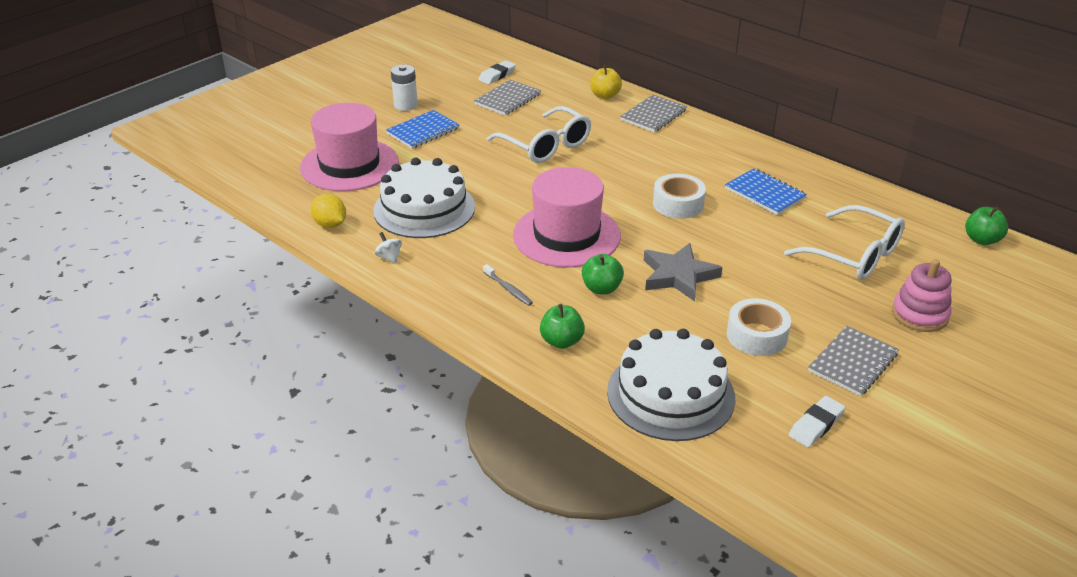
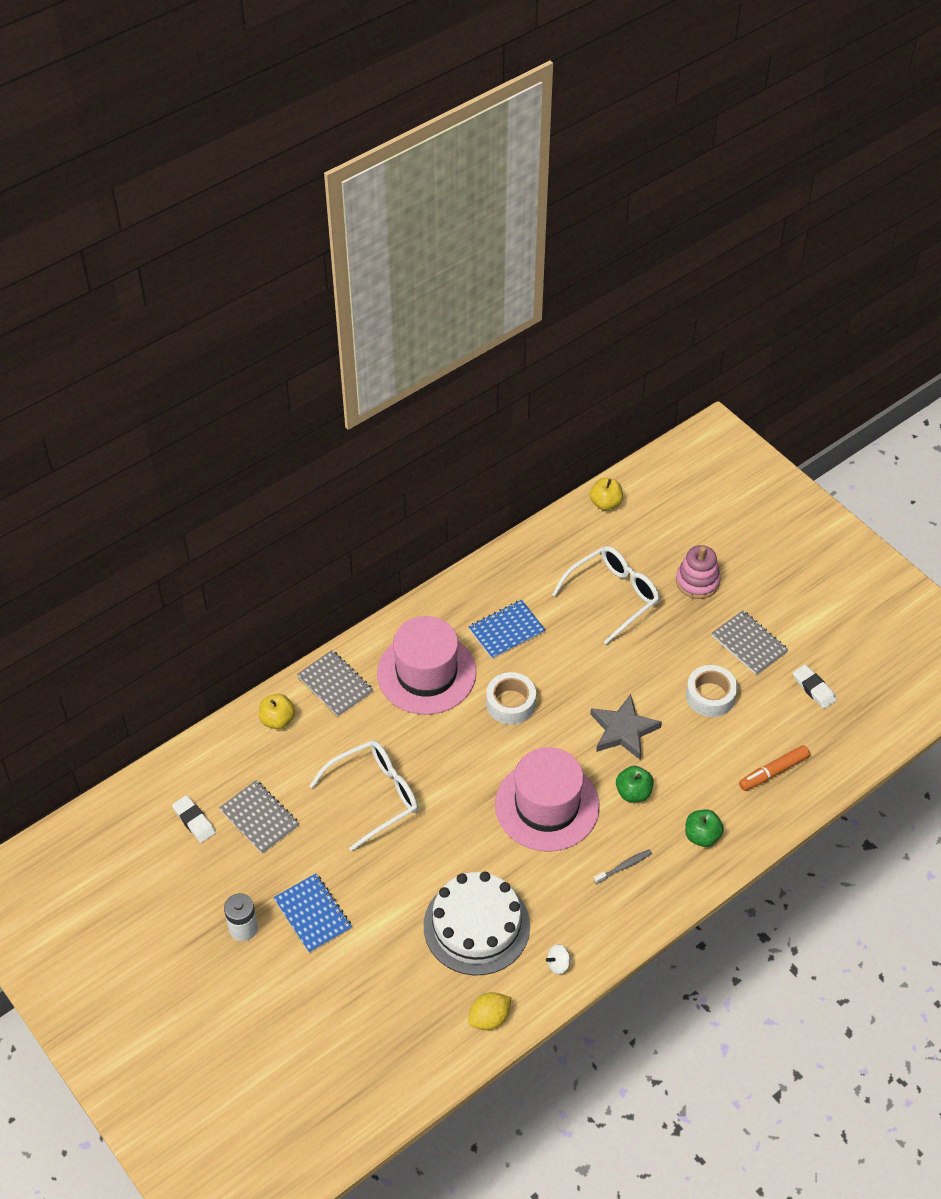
camera: 80 degrees left, 15 degrees up
(349, 165) = (371, 996): pink hat -> pink hat (426, 673)
(670, 394) = (773, 772): white cake -> orange marker
(981, 240) = (605, 503): green apple -> yellow apple

